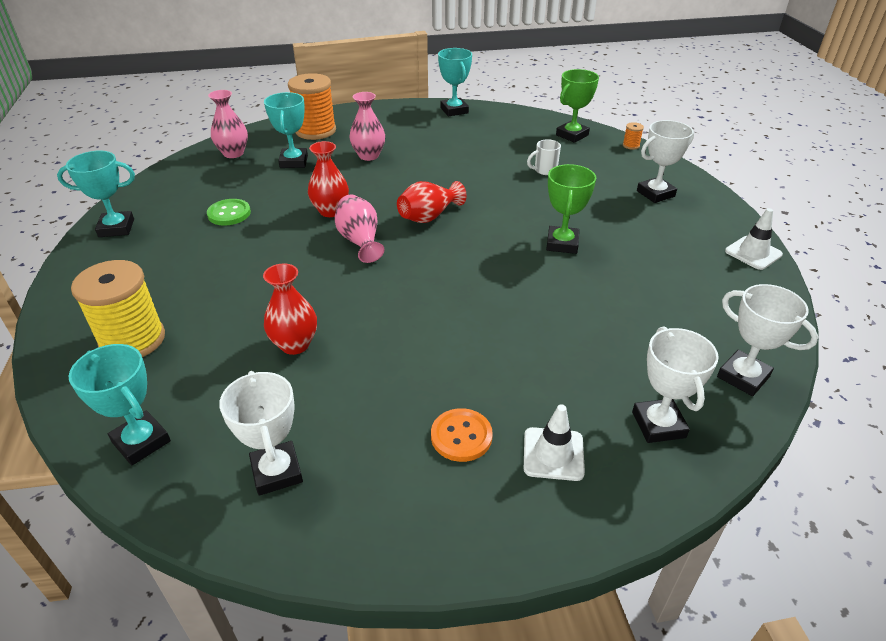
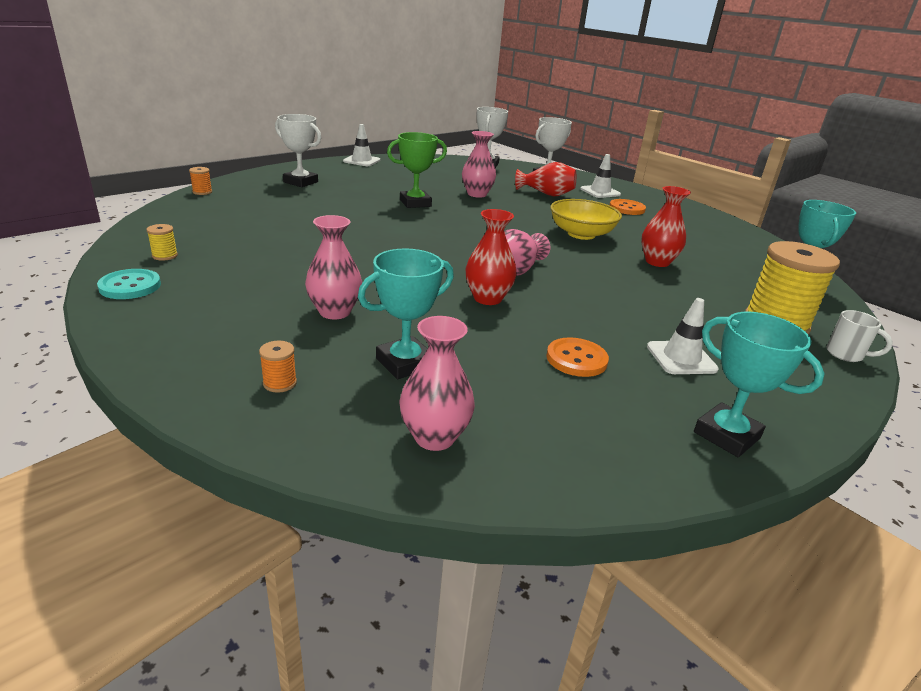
camera: 125 degrees left, 10 degrees down
(176, 255) = (681, 358): none -> white traffic cone
(229, 214) = (576, 359): green button -> orange button
(277, 472) = (728, 241): white trophy -> none
(315, 131) = (280, 383): orange spool -> orange spool, size x0.40
(404, 327) = (581, 234): none -> yellow bowl
(429, 216) = (436, 251): red vase -> red vase (546, 194)
(454, 110) = (130, 286): turquoise trophy -> turquoise button
(493, 121) = (165, 256): none -> yellow spool
(544, 170) = (290, 218): white mug -> white mug (846, 354)
(572, 135) = (189, 214): green trophy -> none
(581, 301) = (477, 194): none -> pink vase

